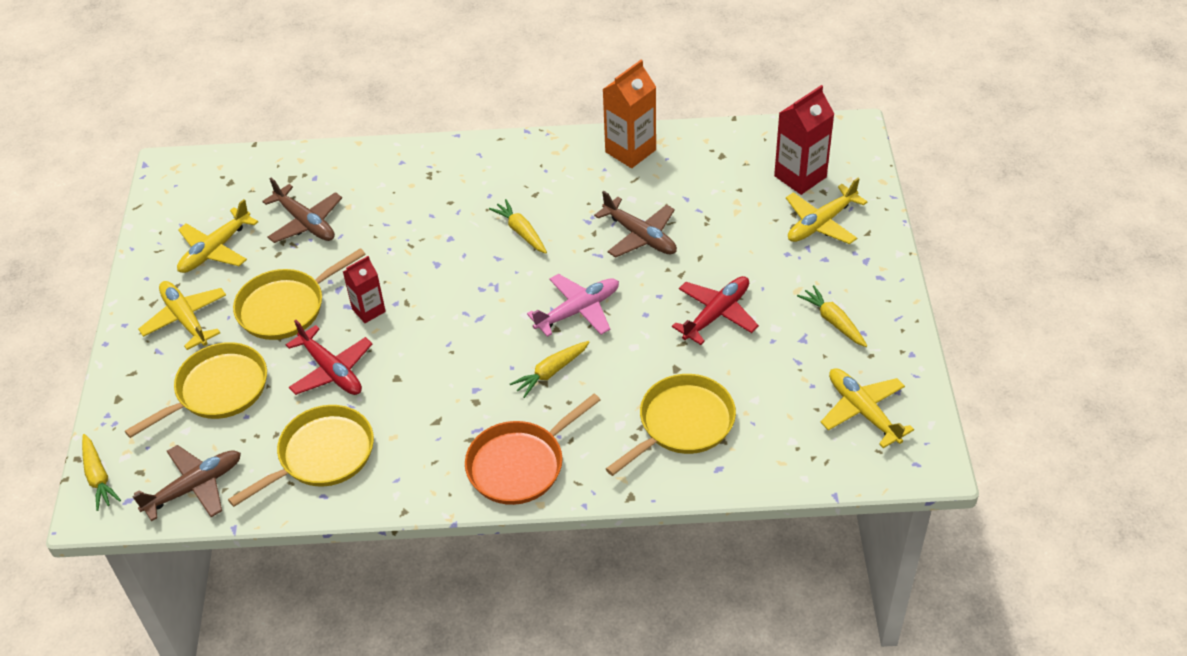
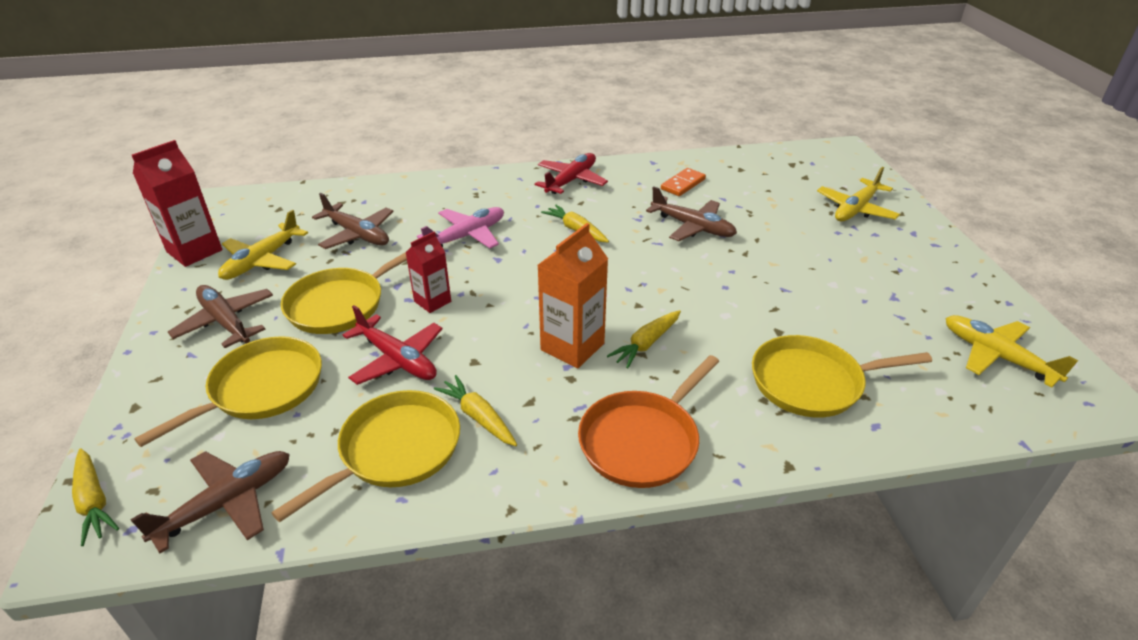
camera: 10 degrees left, 10 degrees down
(185, 319) = (226, 322): yellow plane -> brown plane
(577, 311) = (655, 288): pink plane -> pink plane (466, 236)
(630, 151) = (658, 170): orange carton -> orange carton (572, 347)
(650, 174) = (683, 184): none -> orange domino
(682, 423) = (811, 382): yellow pan -> yellow pan turned 135 degrees counterclockwise
(716, 314) = (796, 282): red plane -> red plane (571, 181)
(800, 176) = (817, 179): red carton -> red carton (194, 251)
(833, 321) = (914, 281): yellow carrot -> yellow carrot (478, 417)

